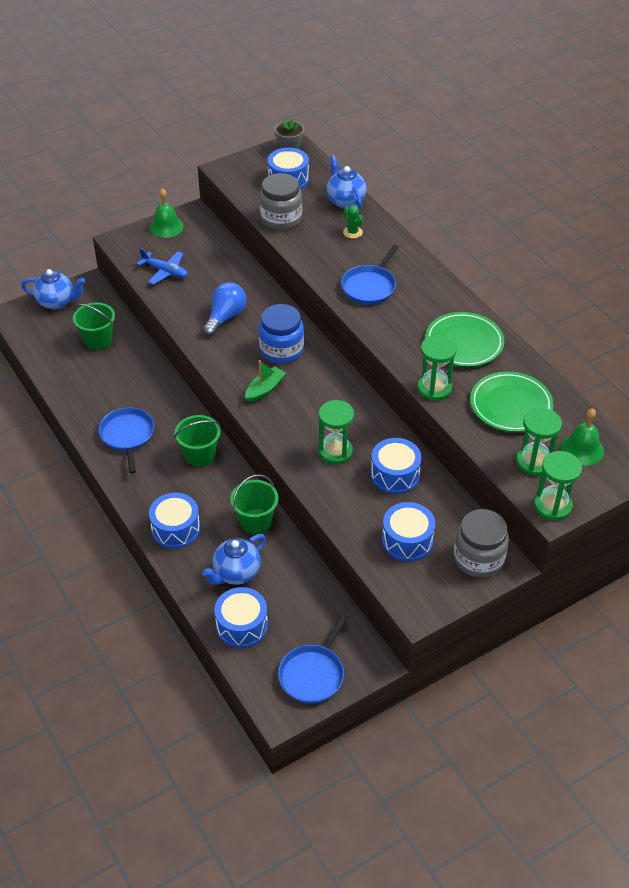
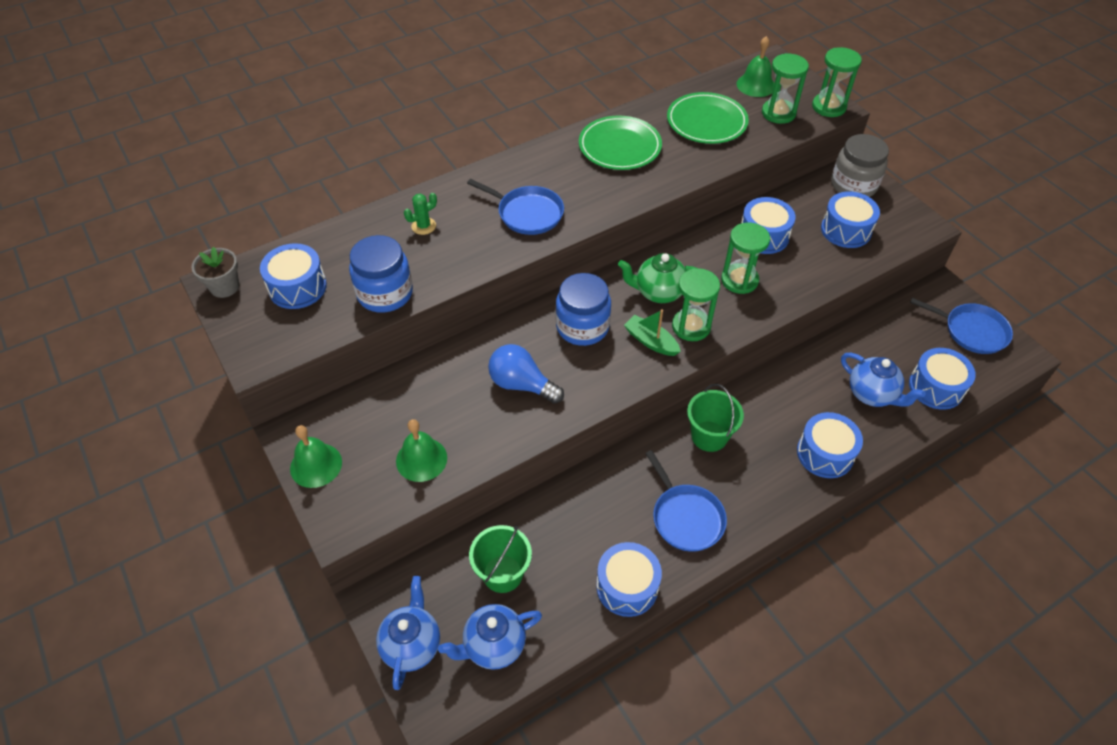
camera: 90 degrees left, 5 degrees up
(78, 401) = (627, 586): none -> blue drum
(127, 436) = (685, 517): blue pan -> blue pan turned 105 degrees counterclockwise
(165, 271) = (421, 459): blue plane -> green bell
(255, 521) = (798, 379): green bucket -> none
(281, 218) = (385, 293): grey jar -> blue jar
(319, 397) = (658, 292): none -> green teapot
(345, 201) = (358, 232): blue teapot -> blue teapot (493, 646)
(434, 388) = (690, 170): green hourglass -> green hourglass (691, 326)

